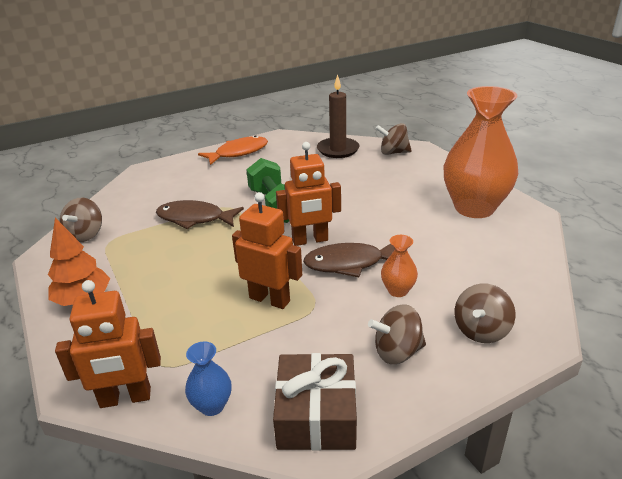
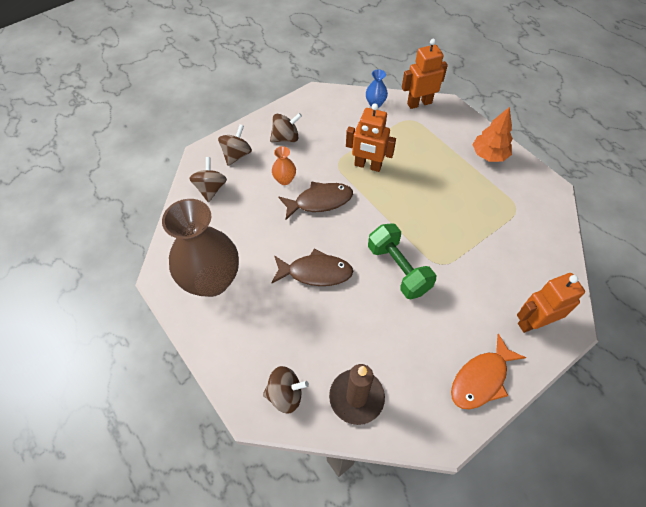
camera: 170 degrees right, 25 degrees up
(86, 235) = (542, 215): brown spinning top -> brown spinning top (211, 189)
(195, 218) = (463, 244): brown fish -> brown fish (315, 272)
(310, 240) = (354, 224): orange robot -> orange robot (533, 322)
(316, 415) = (324, 104): brown gift -> none
(474, 208) = (212, 280): orange vase -> brown vase

